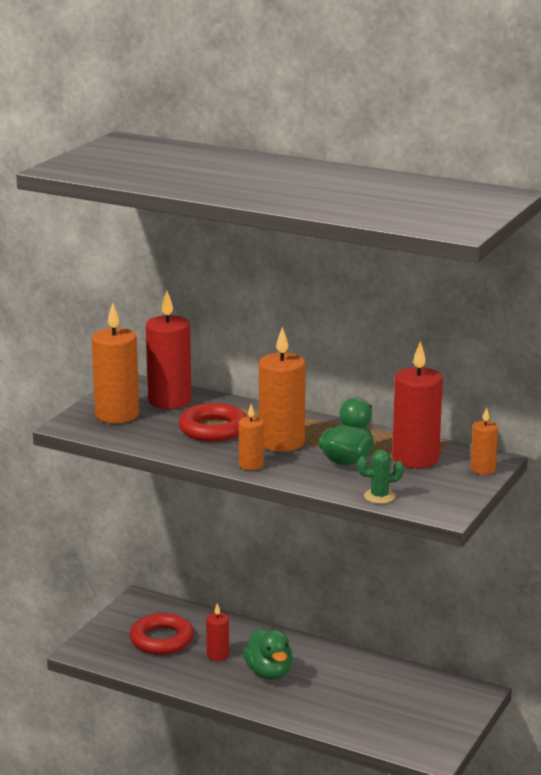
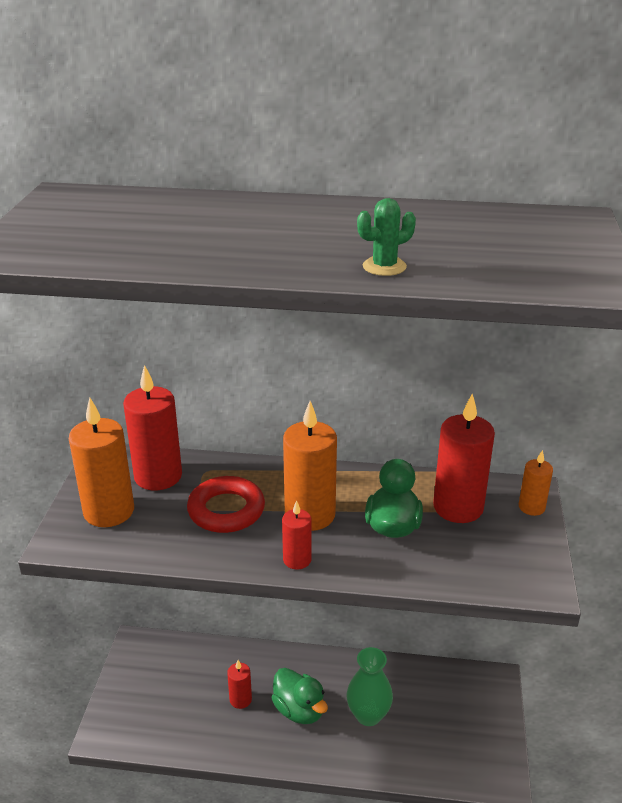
camera: 20 degrees left, 10 degrees up
(162, 640) = (177, 694): red ring -> none
(251, 465) = (297, 560): orange candle -> red candle
(333, 689) = (368, 715): none -> green vase
(379, 496) = (460, 577): green cactus -> green cactus (384, 267)

